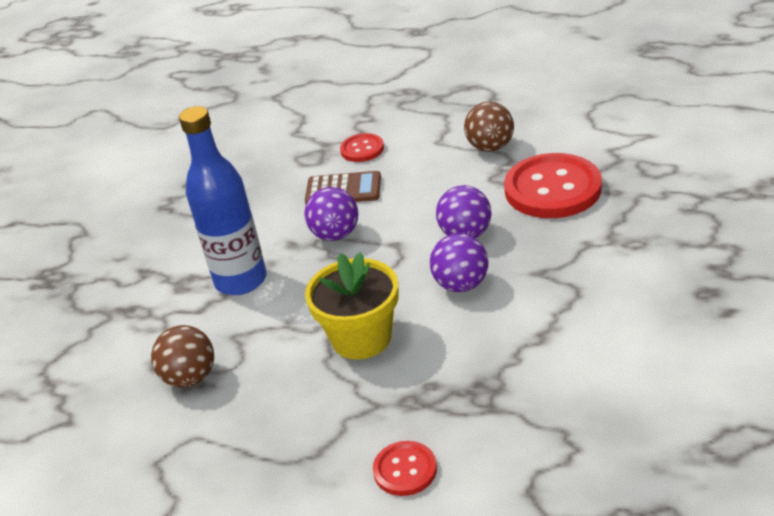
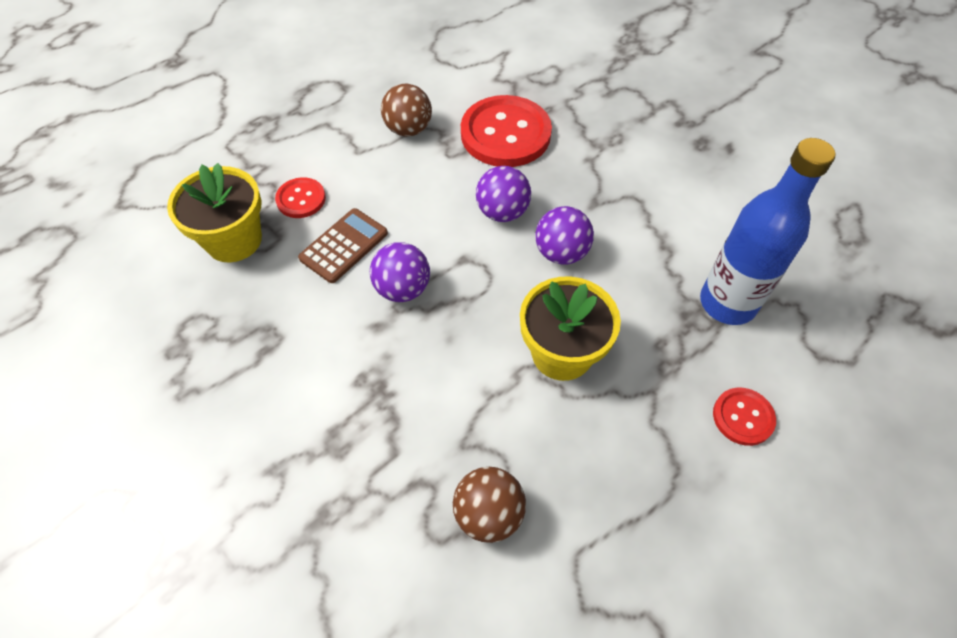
camera: 60 degrees left, 20 degrees up
(241, 280) = (387, 394): blue bottle -> blue bottle (727, 303)
(296, 149) = (234, 240): none -> yellow flower pot

